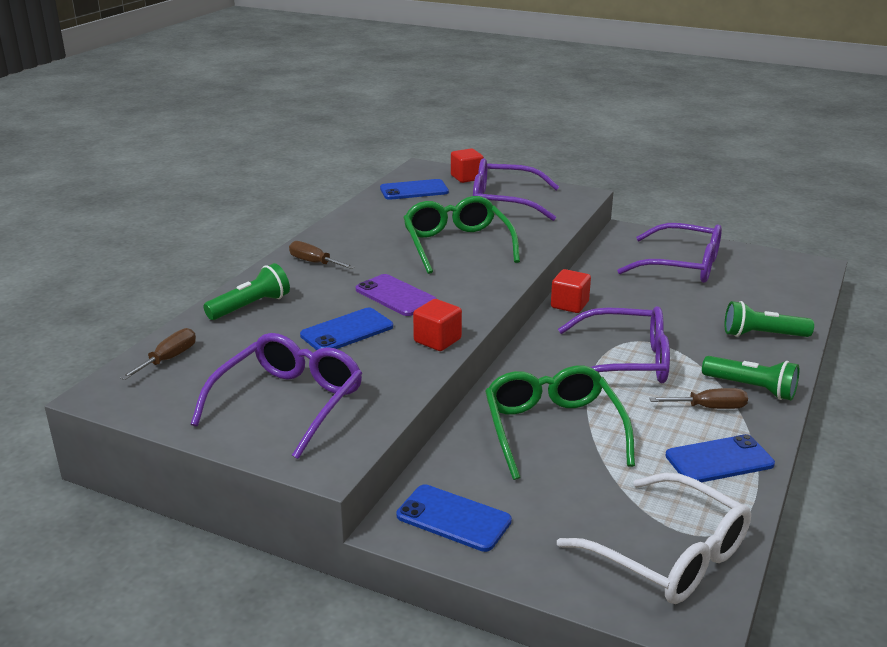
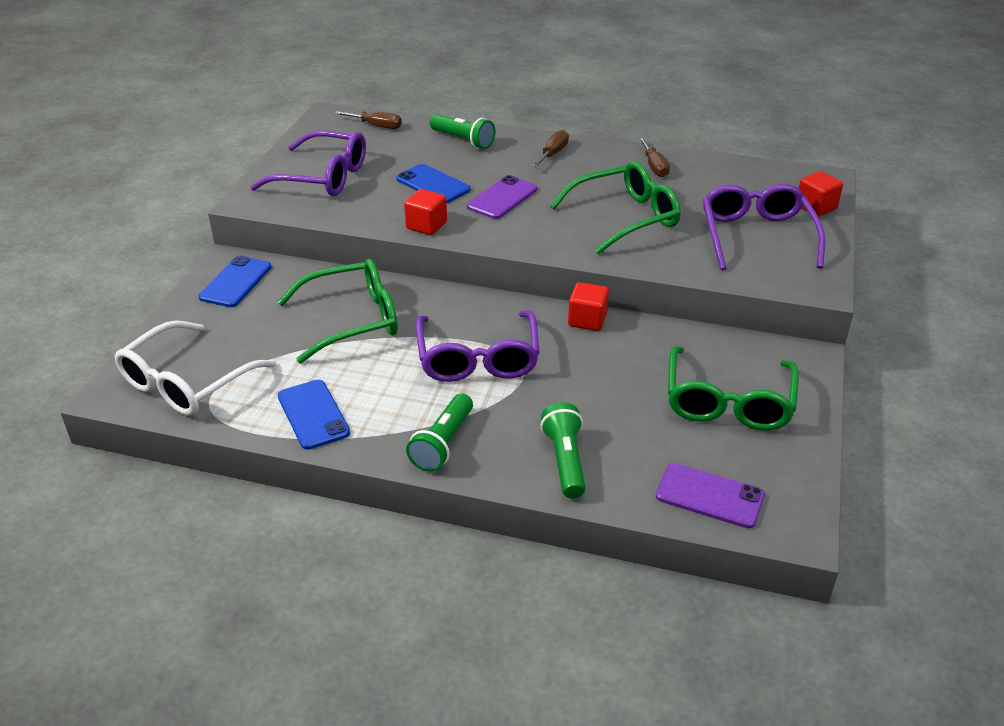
camera: 80 degrees right, 10 degrees up
(414, 190) = (754, 180): blue phone -> none
(681, 265) = (728, 402): purple glasses -> green glasses
(709, 408) = (400, 412): brown screwdriver -> brown screwdriver (654, 167)
(789, 287) = (709, 496): none -> purple phone

